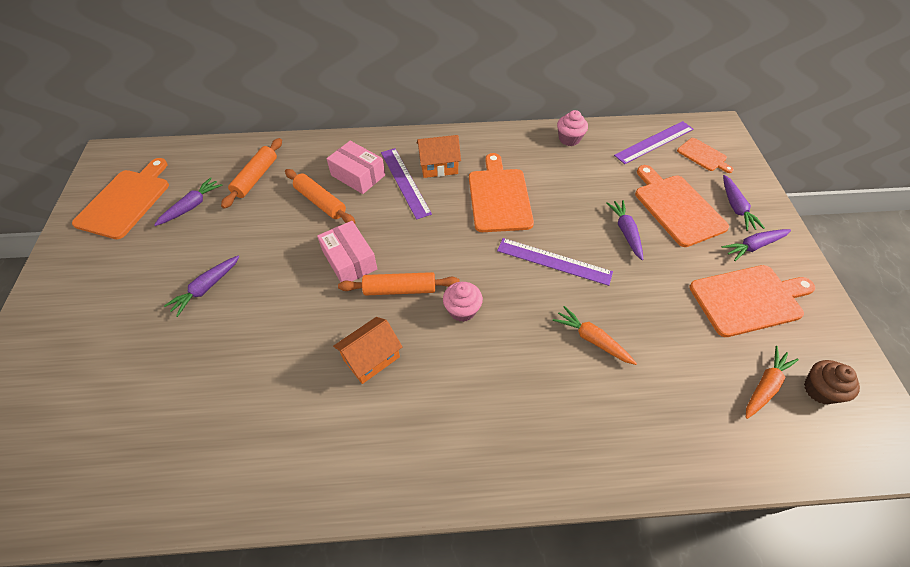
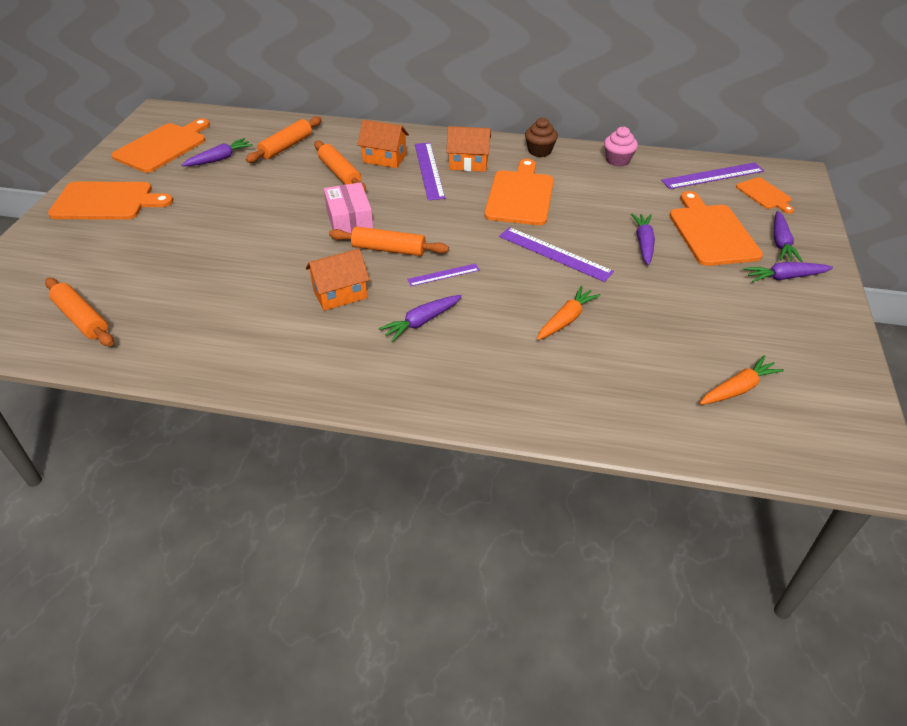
camera: 15 degrees right, 10 degrees down
(105, 459) = (82, 319): none -> orange rolling pin
(206, 288) = (210, 219): purple carrot -> purple carrot (421, 322)
(358, 175) = (384, 158): pink box -> orange house
(462, 310) = (443, 275): pink cupcake -> purple ruler
(592, 339) = (566, 319): orange carrot -> orange carrot turned 75 degrees clockwise
(748, 299) = (756, 318): orange cutting board -> orange cutting board (106, 201)
(819, 390) = (800, 403): brown cupcake -> brown cupcake (539, 151)

